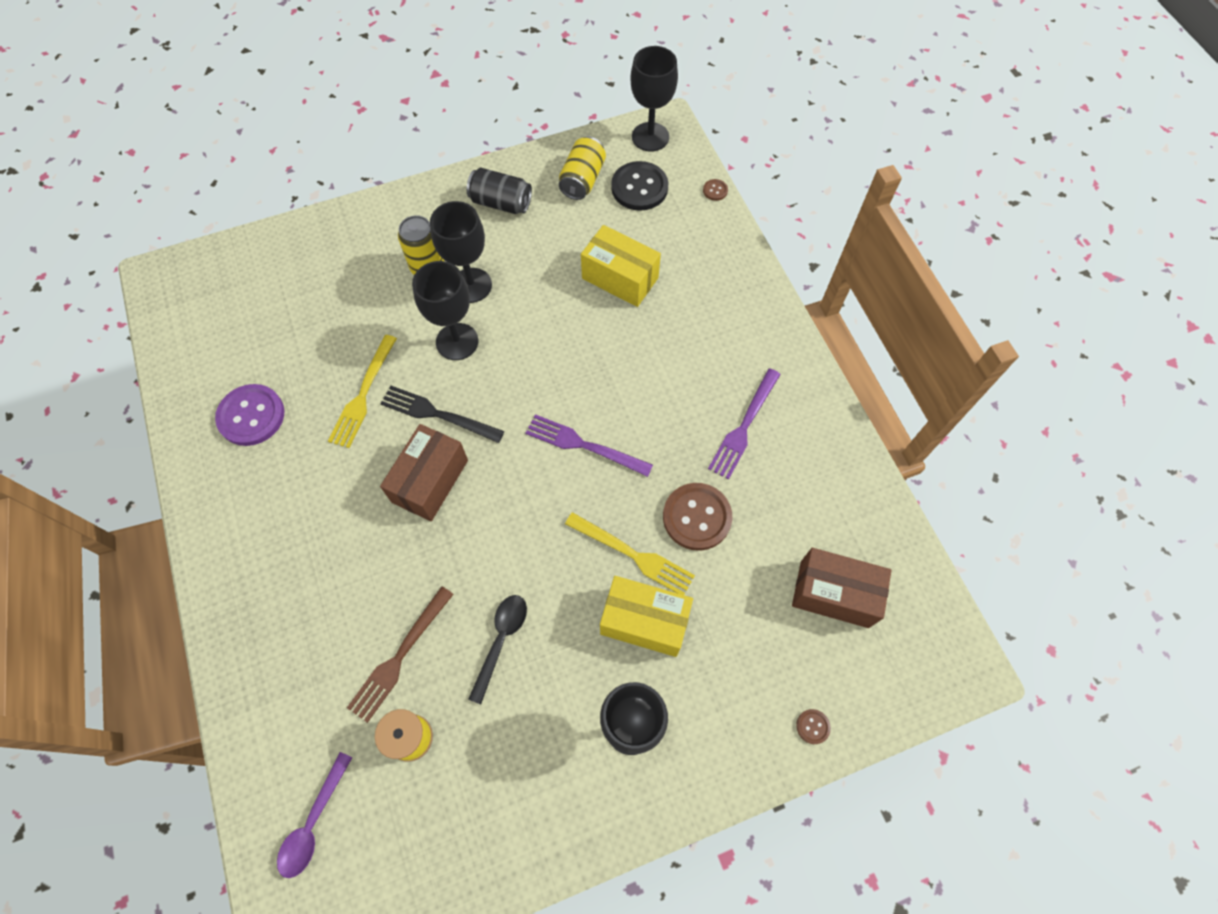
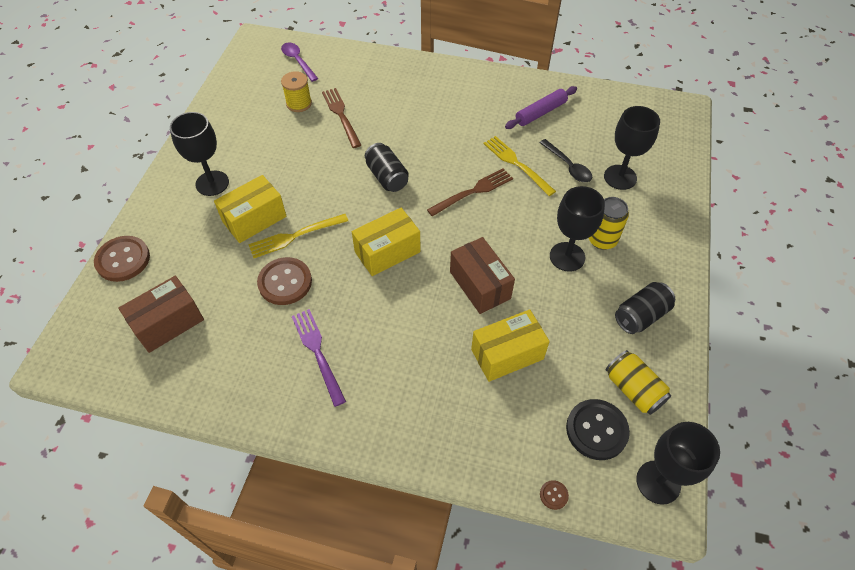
camera: 125 degrees right, 10 degrees down
(251, 416) = (540, 113): purple button -> purple rolling pin
(430, 481) = (429, 168): brown box -> brown box (480, 285)
(437, 414) = (473, 191): black fork -> brown fork
(457, 342) = (522, 226): black goblet -> black goblet (620, 177)
(475, 519) = (387, 177): none -> black can
(501, 641) = (309, 155): black spoon -> black spoon (568, 166)
(583, 445) = (387, 252): purple fork -> yellow box
(813, 726) = (123, 260): brown button -> brown button, size x2.29

